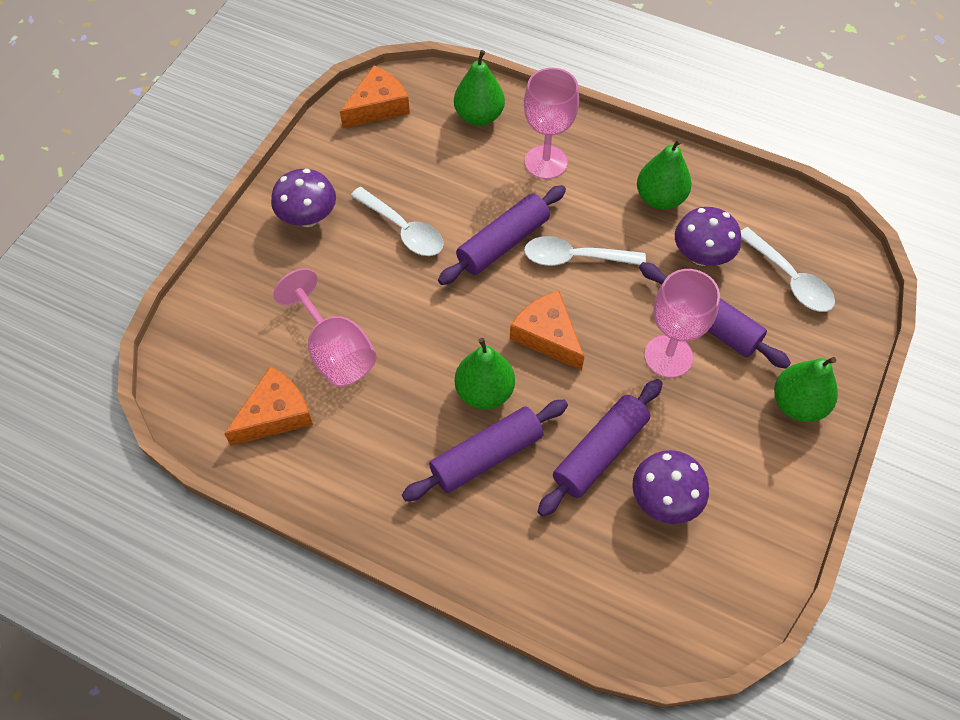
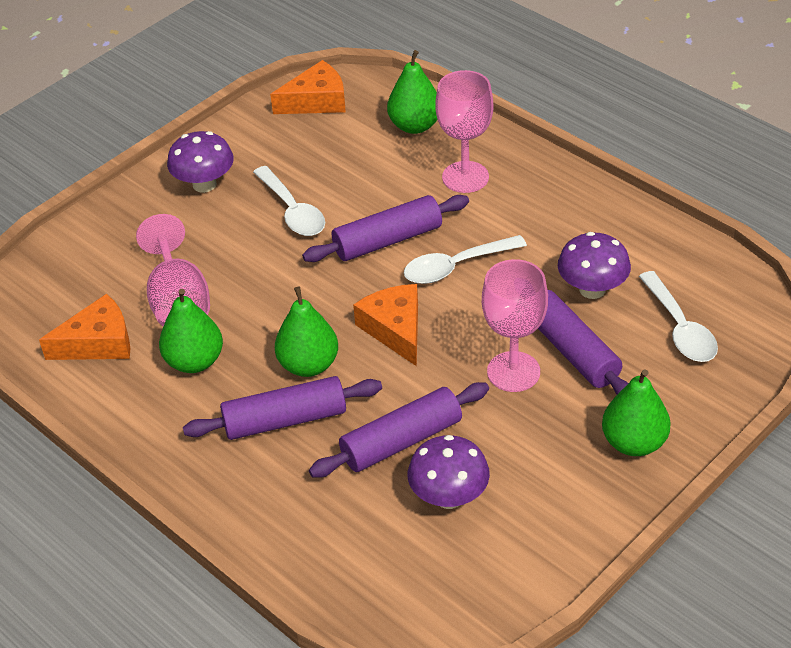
camera: 20 degrees right, 15 degrees down
(574, 258) = (456, 266): white spoon -> white spoon turned 45 degrees counterclockwise
(660, 198) = (572, 230): green pear -> green pear (194, 361)

